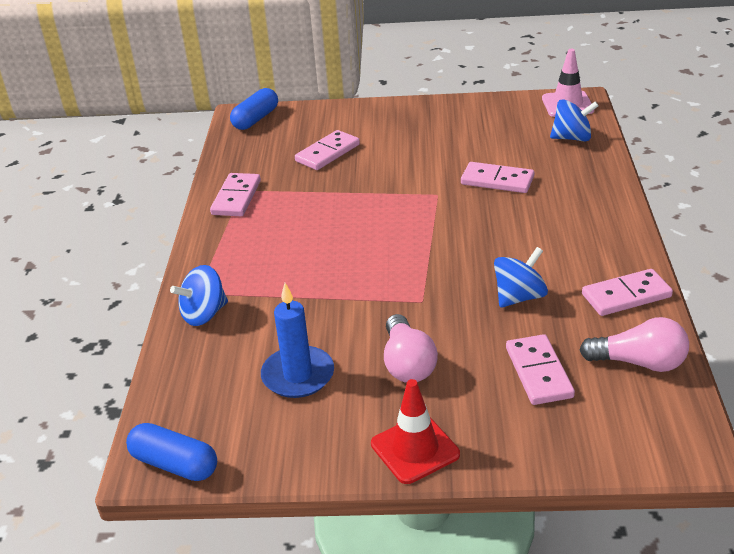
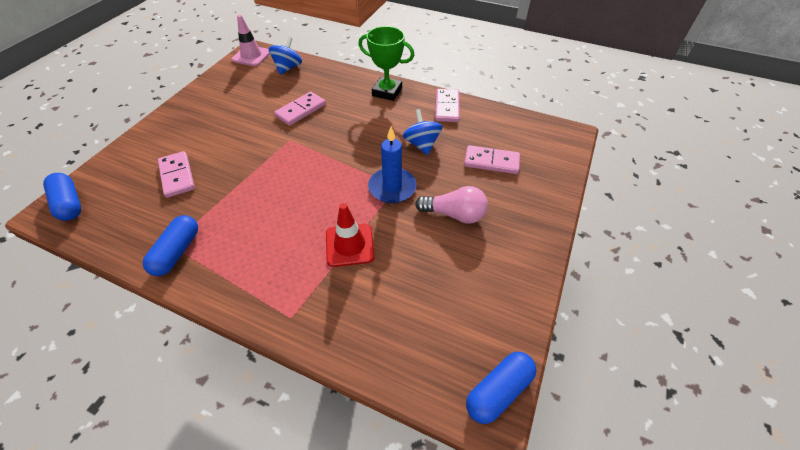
camera: 70 degrees left, 15 degrees up
(204, 314) = (324, 320): blue spinning top -> none
(236, 197) = (177, 252): pink domino -> blue capsule
(298, 375) = (435, 277): blue candle -> blue candle (392, 187)
(415, 449) = (533, 237): red traffic cone -> red traffic cone (349, 245)
(605, 231) = (387, 92): none -> green trophy
(639, 363) = (502, 124): pink light bulb -> none

